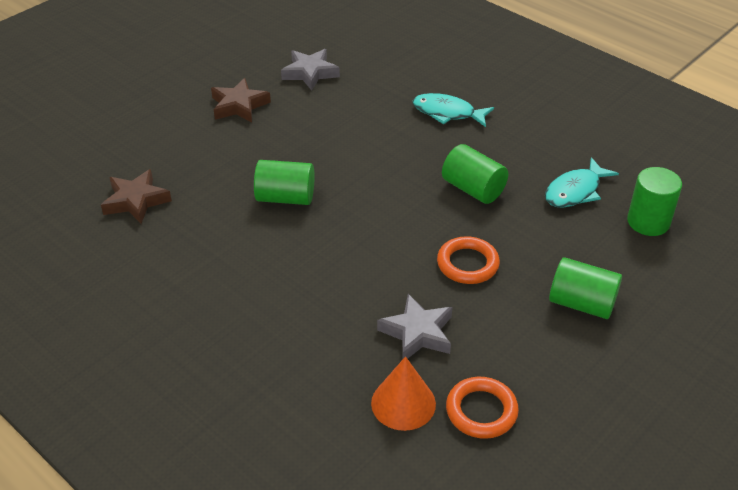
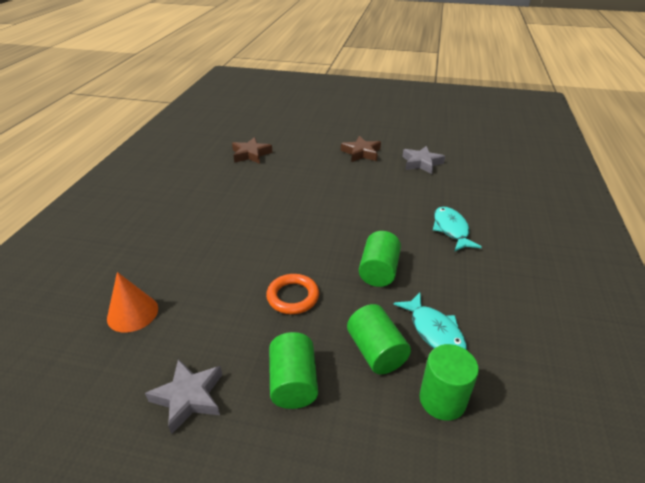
camera: 60 degrees right, 5 degrees down
(285, 197) = (295, 197): green cylinder -> green cylinder (376, 351)
(417, 333) = (204, 296): grey star -> grey star (188, 397)
(481, 411) = (139, 358): orange ring -> none
(575, 191) = (434, 331): turquoise fish -> turquoise fish turned 135 degrees counterclockwise

